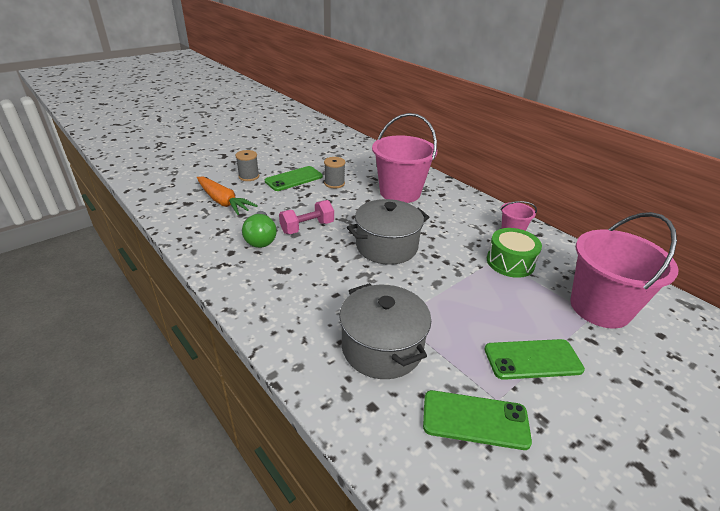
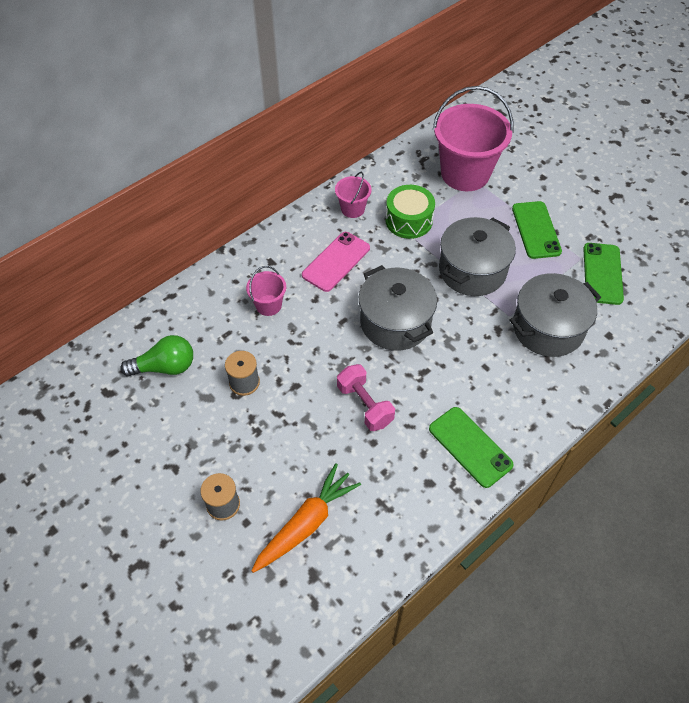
camera: 90 degrees left, 20 degrees up
(261, 238) = (396, 454): green light bulb -> green light bulb (165, 367)
(294, 179) = (231, 437): green phone -> green phone (470, 446)
(400, 192) = (268, 305): pink bucket -> pink bucket, size x0.47
(448, 221) = (336, 261): none -> pink phone
(455, 298) = (472, 270): none -> grey pot

